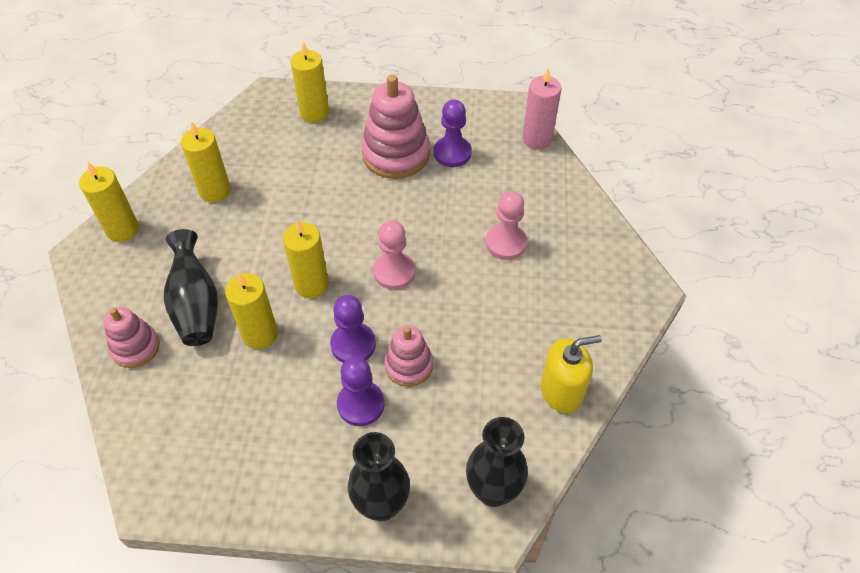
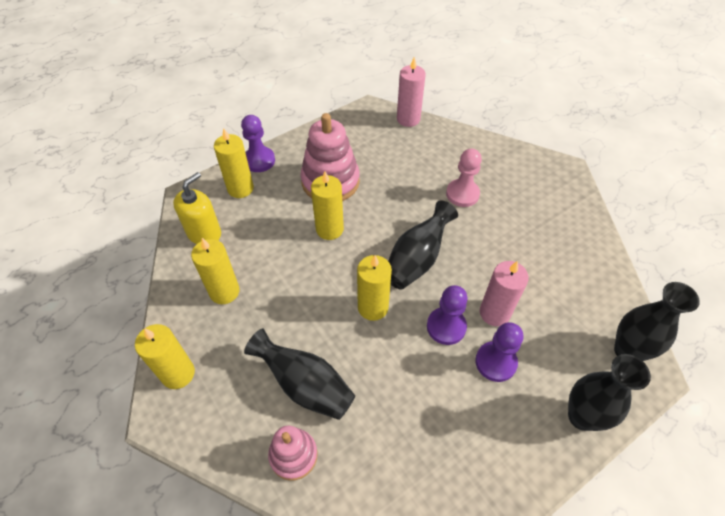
camera: 40 degrees left, 0 degrees up
(260, 334) = (377, 369): yellow candle -> yellow candle (329, 229)
(394, 272) = (417, 259): pink pawn -> black vase
(408, 365) = (494, 313): pink stacking toy -> pink candle
(452, 153) = (366, 158): purple pawn -> purple pawn (259, 160)
(561, 391) = (592, 261): yellow soap dispenser -> yellow soap dispenser (204, 233)

